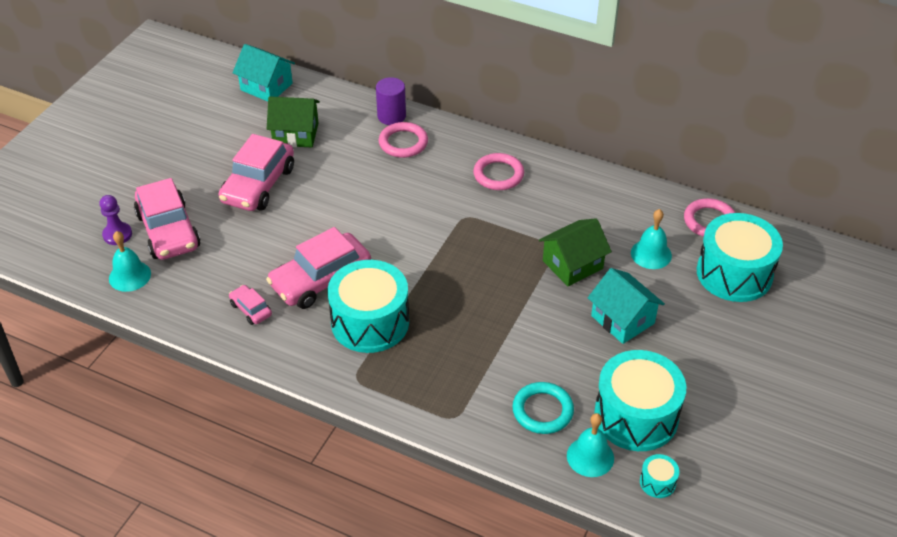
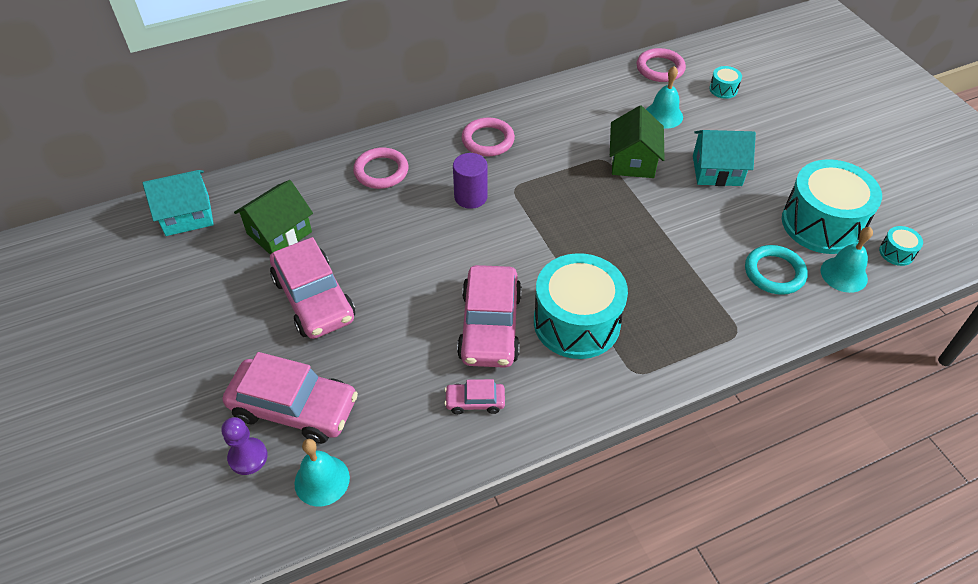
camera: 50 degrees left, 5 degrees up
(391, 116) = (339, 159): purple cylinder -> purple cylinder (470, 197)
(734, 273) = (723, 89): turquoise drum -> turquoise drum, size x0.41

